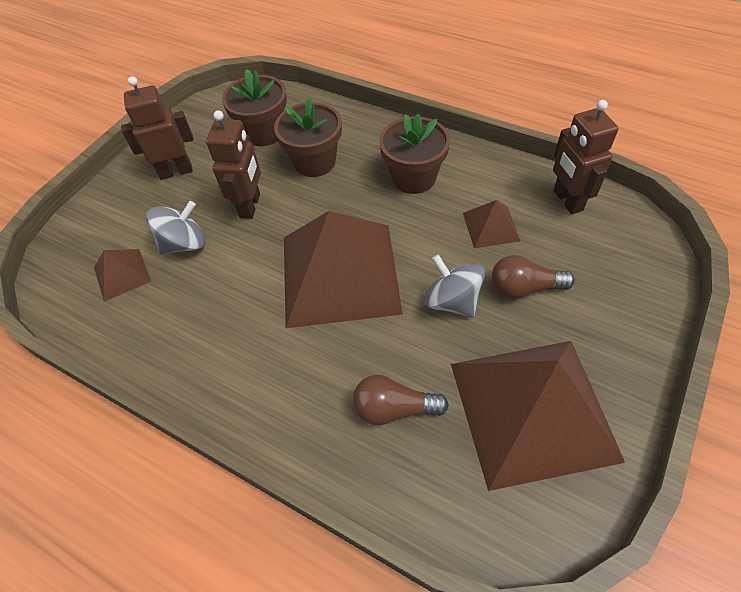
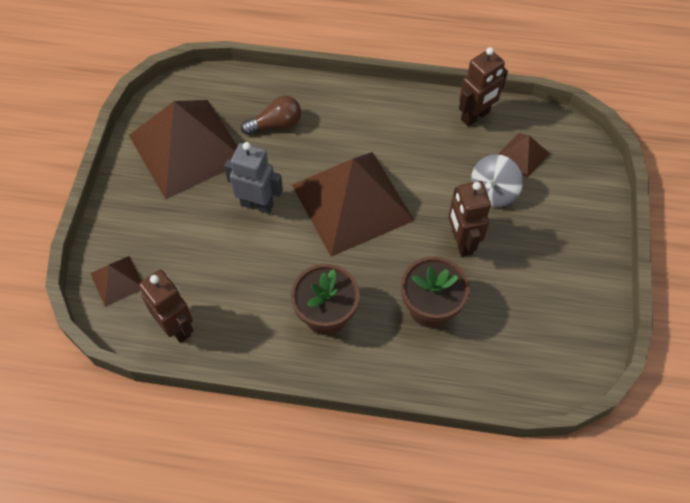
camera: 155 degrees right, 5 degrees up
(176, 171) = (557, 259): brown robot -> brown robot (475, 116)
(264, 132) = (504, 331): brown flower pot -> none
(452, 301) = (257, 204): grey spinning top -> grey robot
(491, 226) = (241, 279): brown pyramid -> brown pyramid (117, 280)
(524, 288) = (204, 230): brown light bulb -> none

